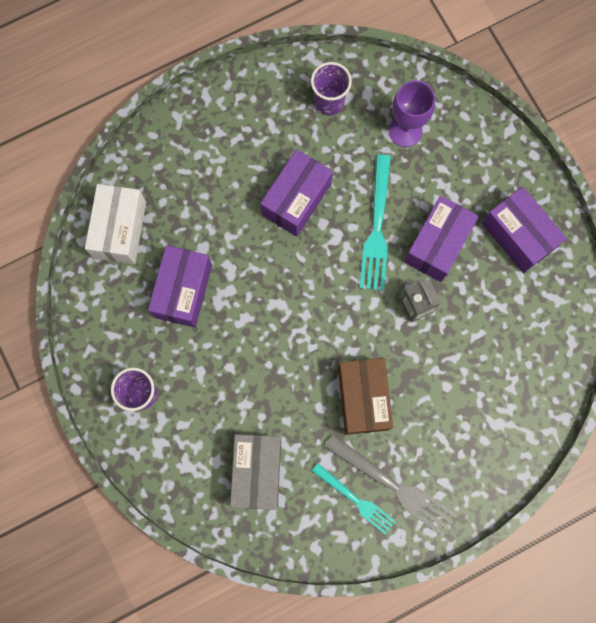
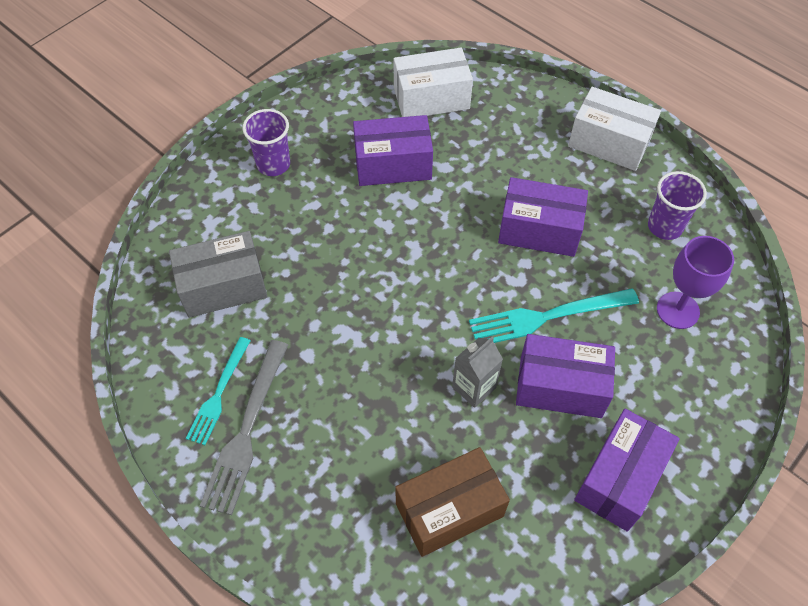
camera: 70 degrees right, 20 degrees down
(230, 104) = (609, 143): none -> white box
(363, 398) = (341, 365): brown box -> brown box (449, 510)

